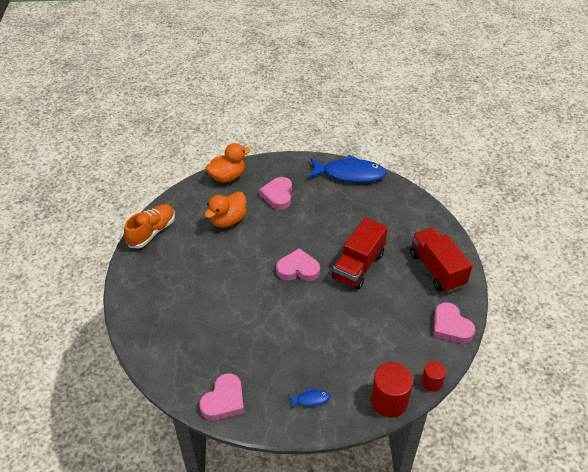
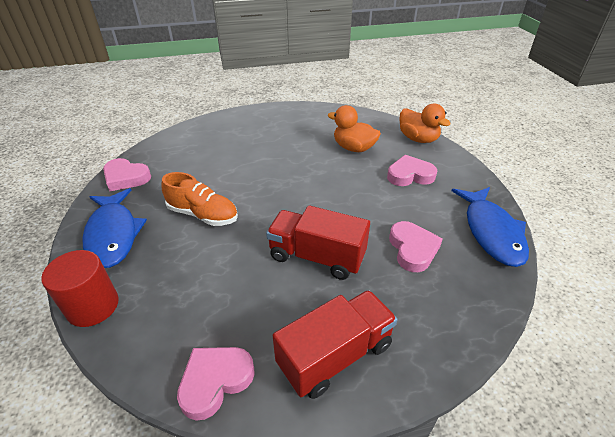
camera: 80 degrees right, 5 degrees down
(152, 232) = (321, 112): orange shoe -> orange shoe (203, 215)
(298, 269) = (298, 204): pink heart -> pink heart (412, 249)
(311, 399) = (113, 234): blue fish -> blue fish, size x2.47
(431, 382) = (111, 356): red cylinder -> none

